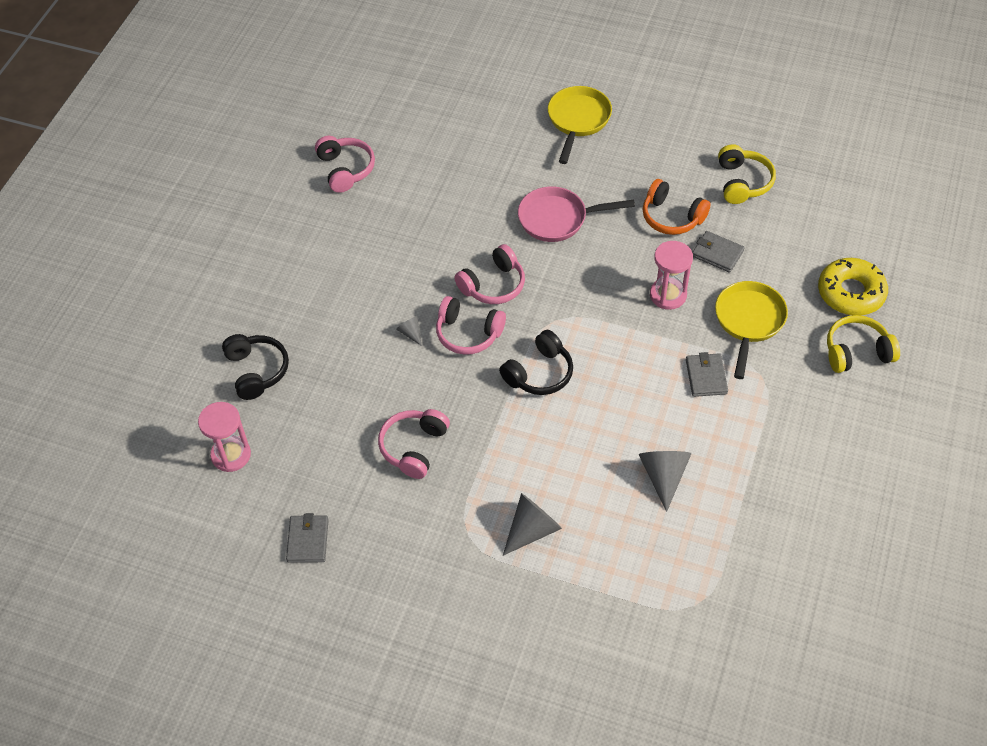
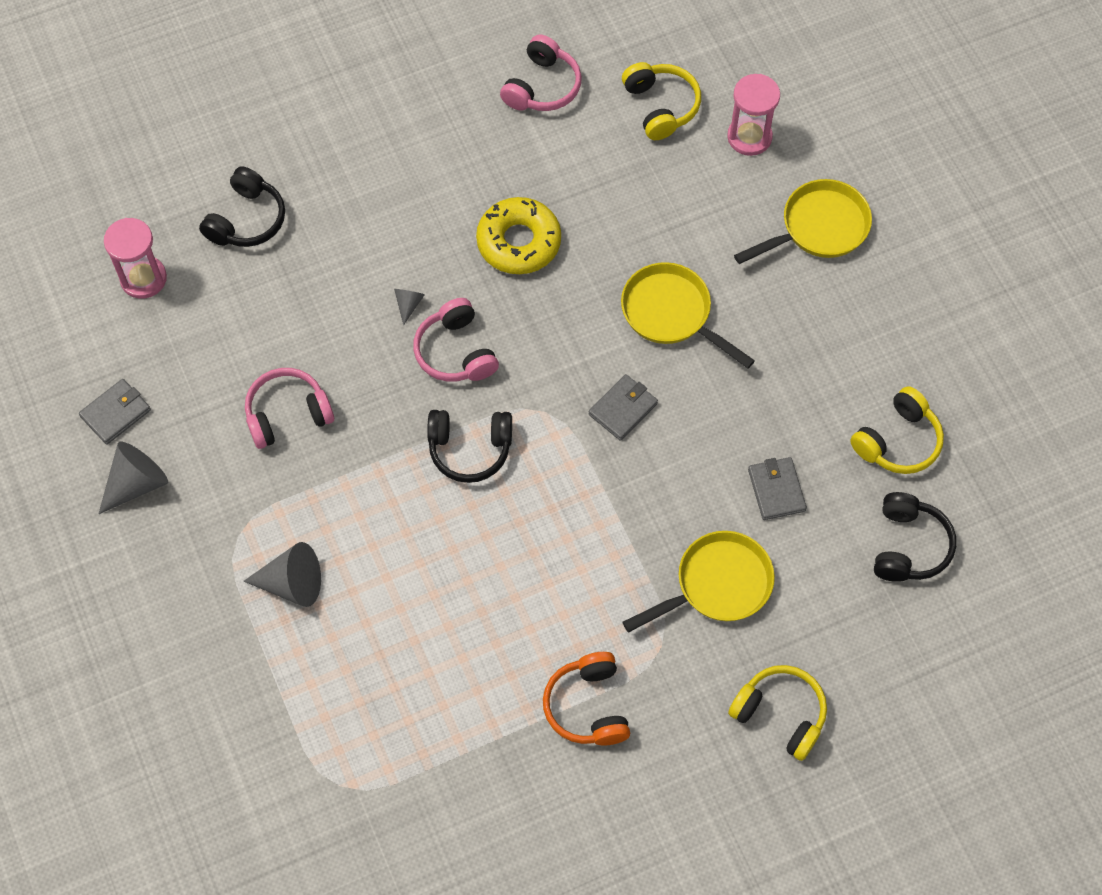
camera: 45 degrees right, 10 degrees up
(423, 129) = (660, 106): none -> yellow headphones
(493, 285) = (533, 325): pink headphones -> none
(558, 219) = (671, 314): pink pan -> yellow pan
(663, 477) = (455, 650): grey cone -> grey cone (136, 483)
(668, 295) = (676, 486): pink hourglass -> pink hourglass (749, 137)
(672, 217) = (781, 412): orange headphones -> orange headphones (588, 706)
(706, 377) = (609, 597): grey wallet -> grey wallet (623, 409)
(809, 223) = (908, 546): none -> black headphones
(851, 293) = (853, 653): yellow donut -> yellow donut (519, 242)

